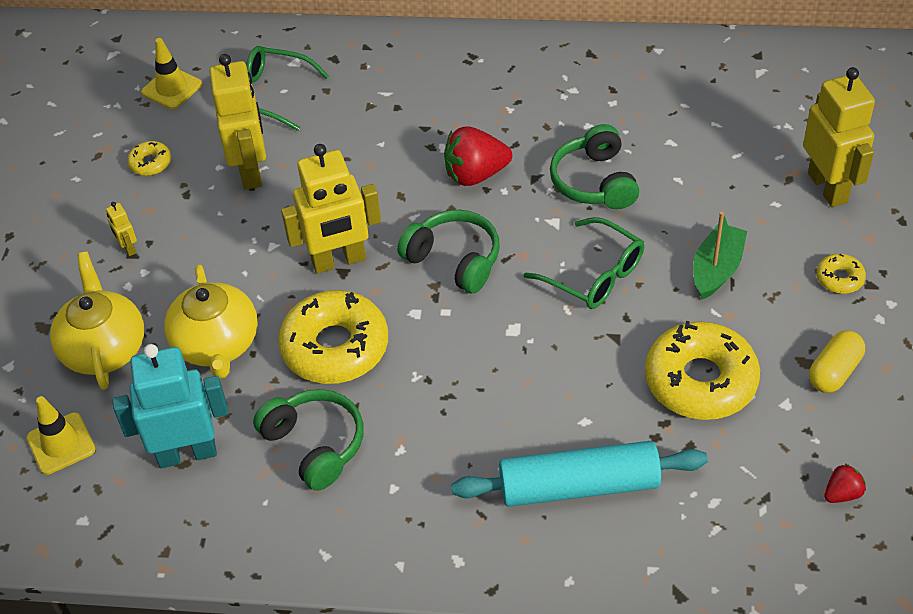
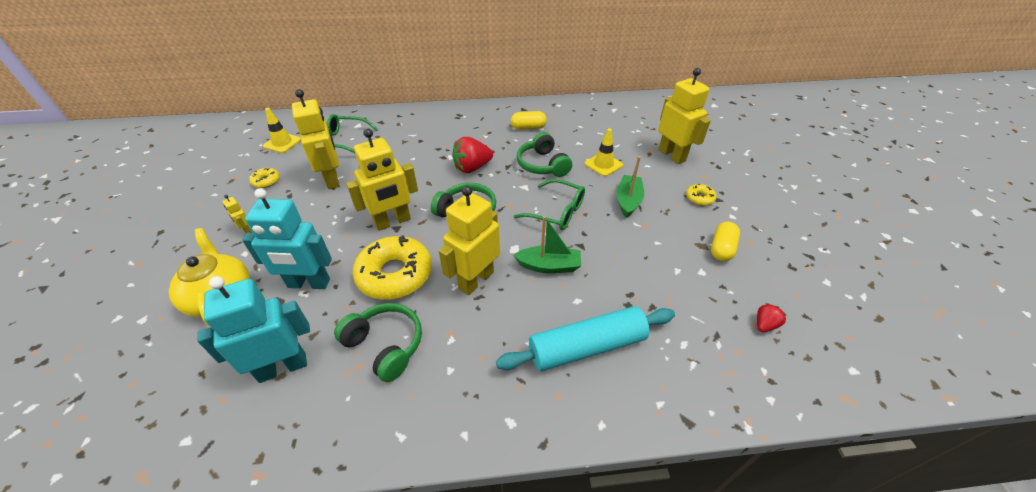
camera: 15 degrees left, 5 degrees down
(61, 444) = (176, 375): yellow traffic cone -> yellow traffic cone (603, 164)
(217, 345) = (308, 284): yellow teapot -> turquoise robot
(447, 371) = (476, 280): none -> yellow robot
(558, 364) = (549, 266): none -> green boat
(589, 98) = (528, 127): none -> yellow capsule
(700, 380) = (643, 264): yellow donut -> none

